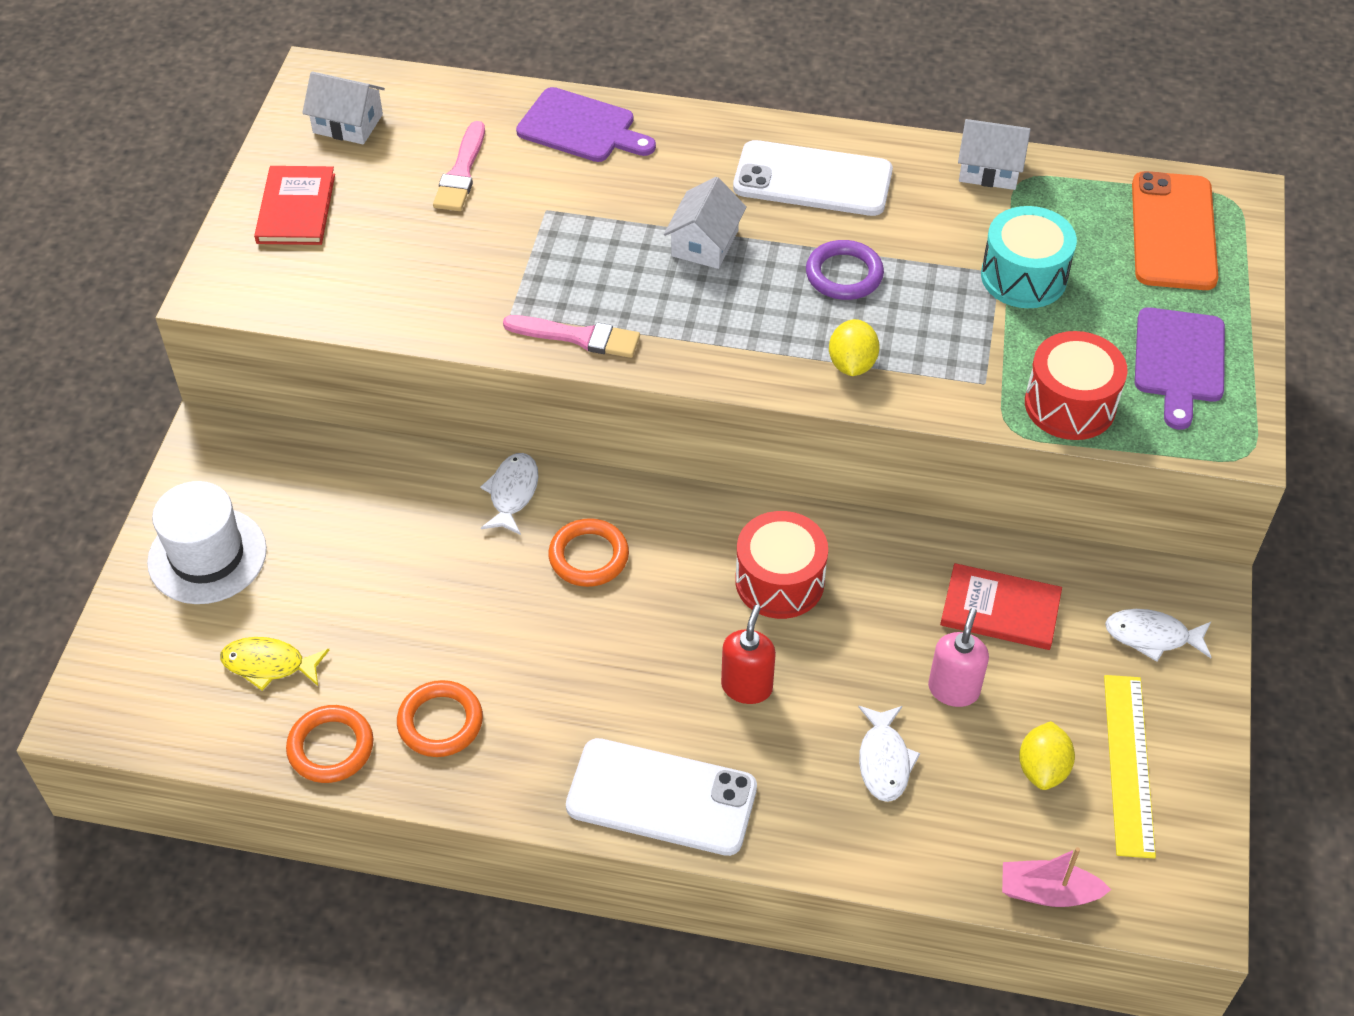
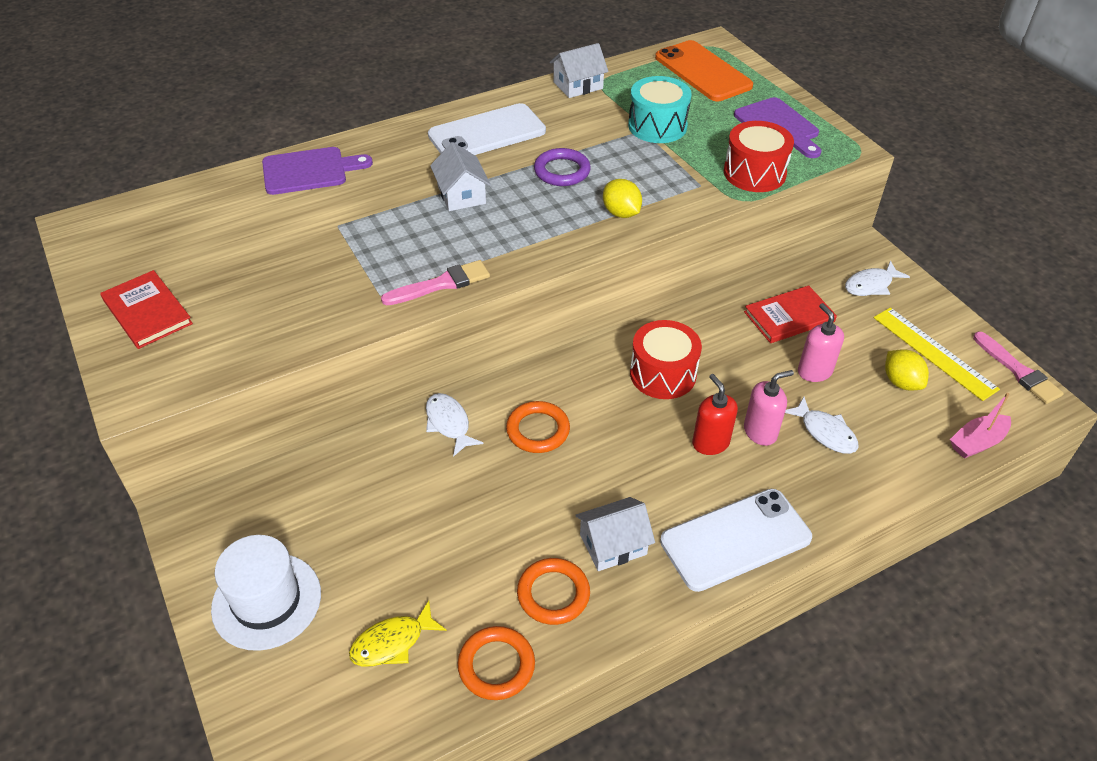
camera: 40 degrees left, 5 degrees down
(348, 124) = (133, 243): white house -> white house (613, 544)
(461, 172) = (252, 232): pink brush -> pink brush (1018, 371)
(813, 712) = (760, 432): none -> pink soap dispenser

